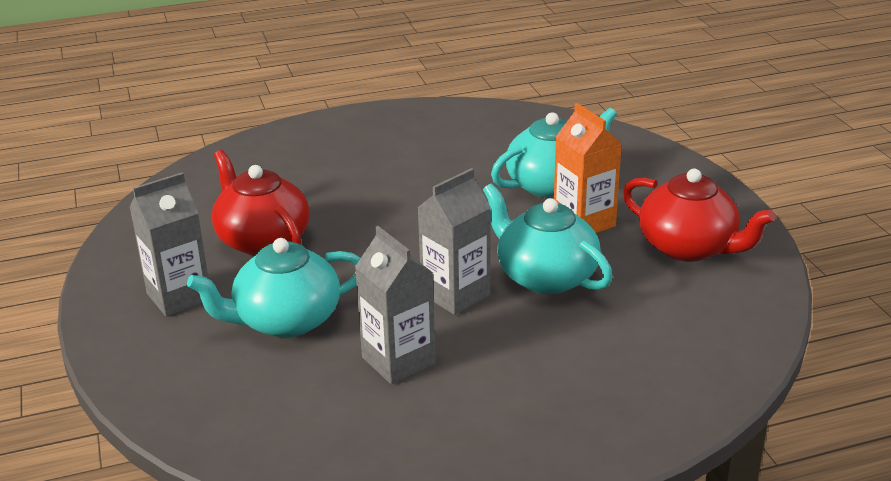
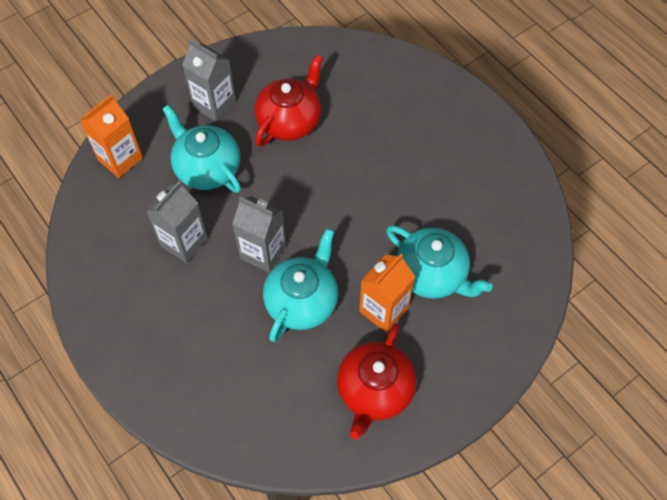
camera: 70 degrees right, 30 degrees up
(201, 403) = (120, 159): none -> orange carton

